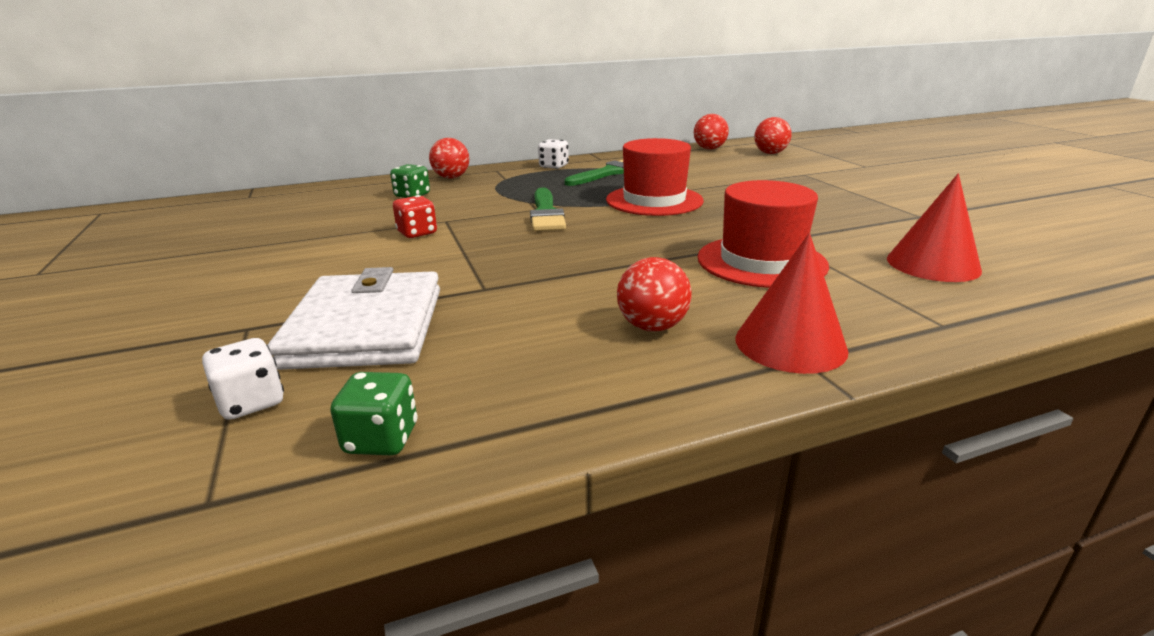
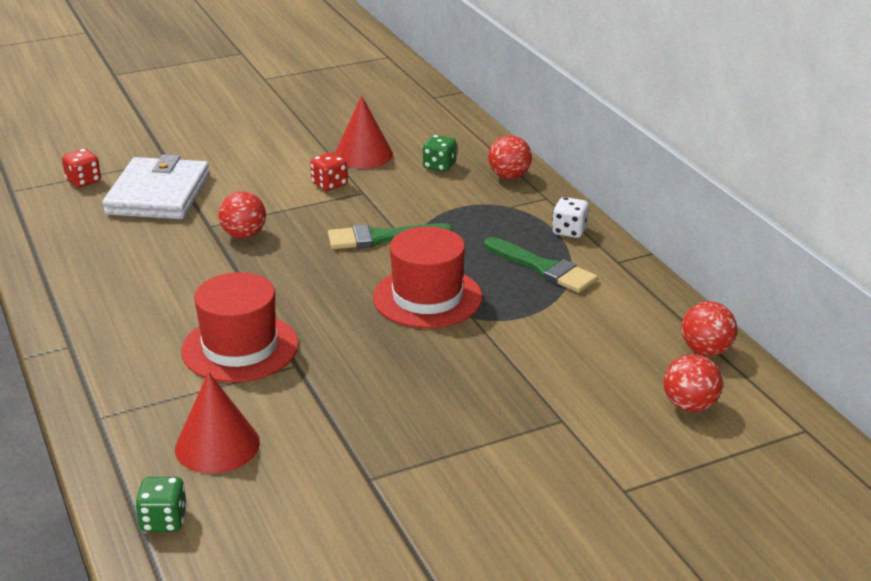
camera: 85 degrees right, 5 degrees up
(251, 402) = (83, 181): white dice -> red dice
(366, 327) = (158, 194): white wallet -> white wallet turned 75 degrees counterclockwise
(381, 439) = (39, 219): green dice -> green dice (164, 520)
(652, 327) = (131, 291): red ball -> red ball (244, 235)
(790, 344) = (91, 343): red cone -> red cone (363, 154)

